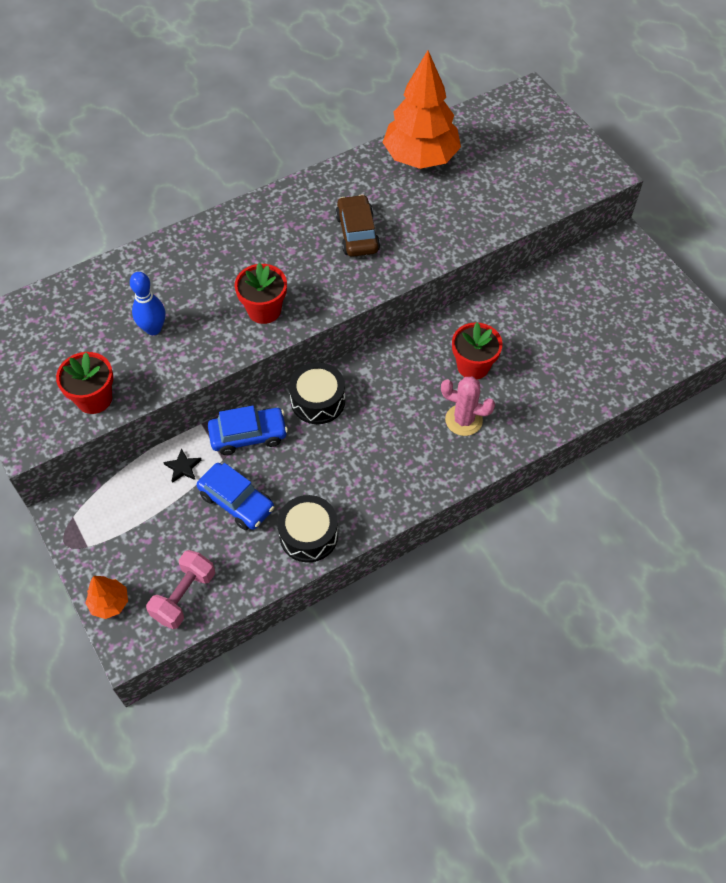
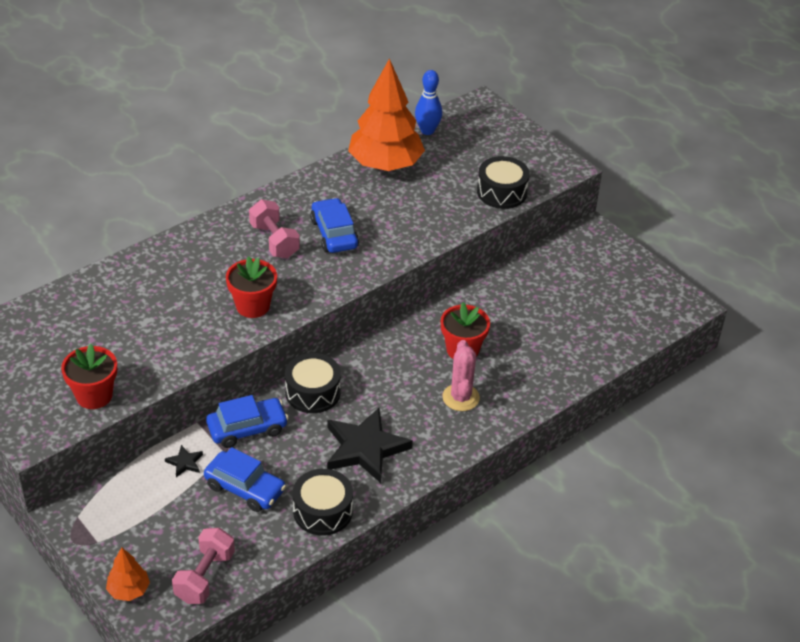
camera: 10 degrees left, 15 degrees down
(153, 329) = (144, 330): blue bowling pin -> blue bowling pin (427, 131)
(296, 237) = (274, 241): none -> pink dumbbell
(357, 233) = (334, 234): brown car -> blue car
(360, 469) = (365, 448): none -> black star
(463, 420) = (461, 397): pink cactus -> pink cactus turned 75 degrees clockwise
(535, 198) = (501, 192): none -> black drum

